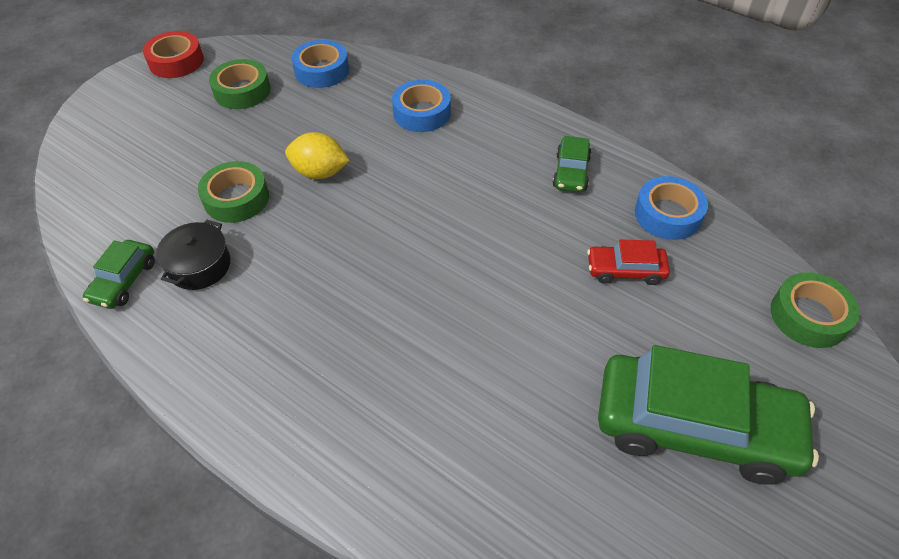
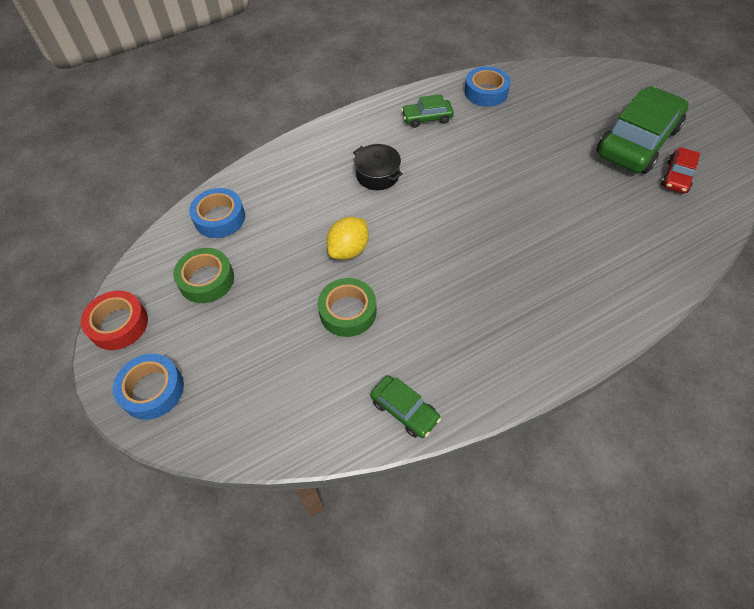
camera: 65 degrees left, 5 degrees up
(199, 266) = (413, 351): black pot -> black pot (377, 175)
(422, 113) = (318, 172): blue tape -> blue tape (152, 390)
(571, 172) = (427, 118): green car -> green car turned 135 degrees clockwise
(625, 270) = (521, 126): red car -> red car (677, 177)
(809, 316) = (582, 73): green tape -> none

